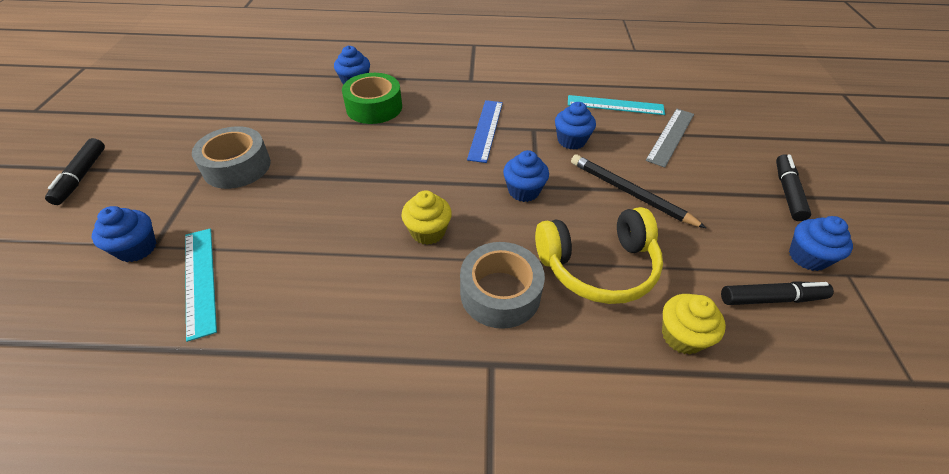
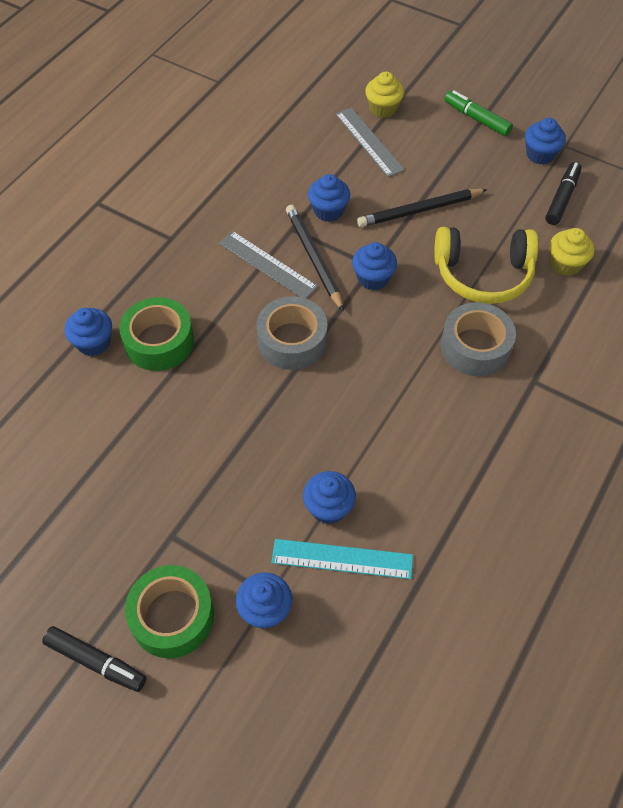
camera: 60 degrees left, 10 degrees up
(124, 199) = (172, 616): none -> green tape
(237, 167) = (183, 498): grey tape -> grey tape (292, 341)
(254, 251) = (328, 507): none -> blue cupcake
(428, 232) = (382, 367): yellow cupcake -> yellow cupcake (383, 108)
(486, 130) = (267, 265): blue ruler -> grey ruler
(514, 150) = (314, 258): none -> black pencil
(598, 266) = (483, 274): yellow headphones -> yellow headphones turned 75 degrees clockwise
(615, 105) = (299, 151): turquoise ruler -> none
(787, 192) = (476, 119): black marker -> green marker

